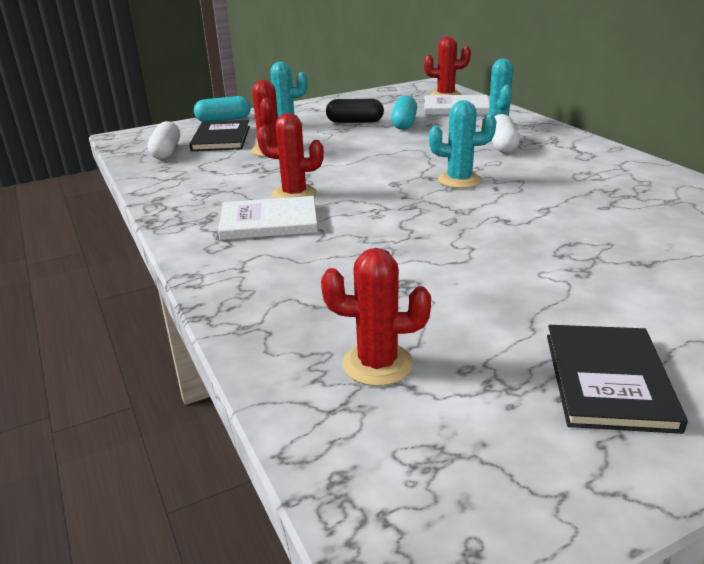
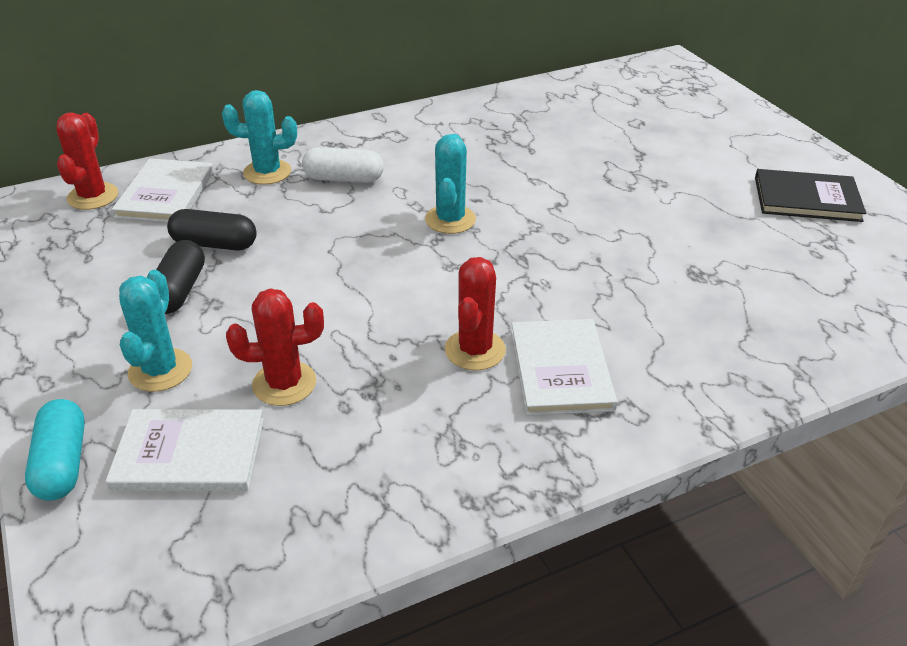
camera: 90 degrees left, 10 degrees up
(166, 152) = (237, 530): white capsule -> none
(221, 138) = (189, 454): black book -> white book
(377, 364) = (827, 294): red cactus -> none
(404, 123) = (214, 244): turquoise capsule -> black capsule

